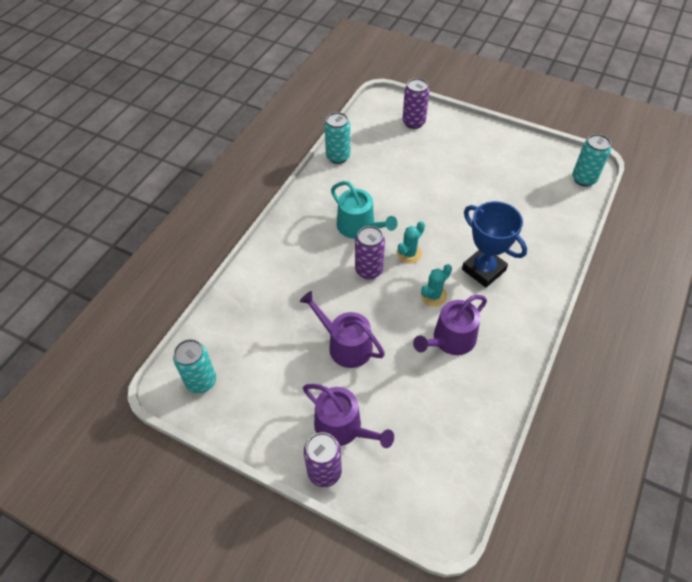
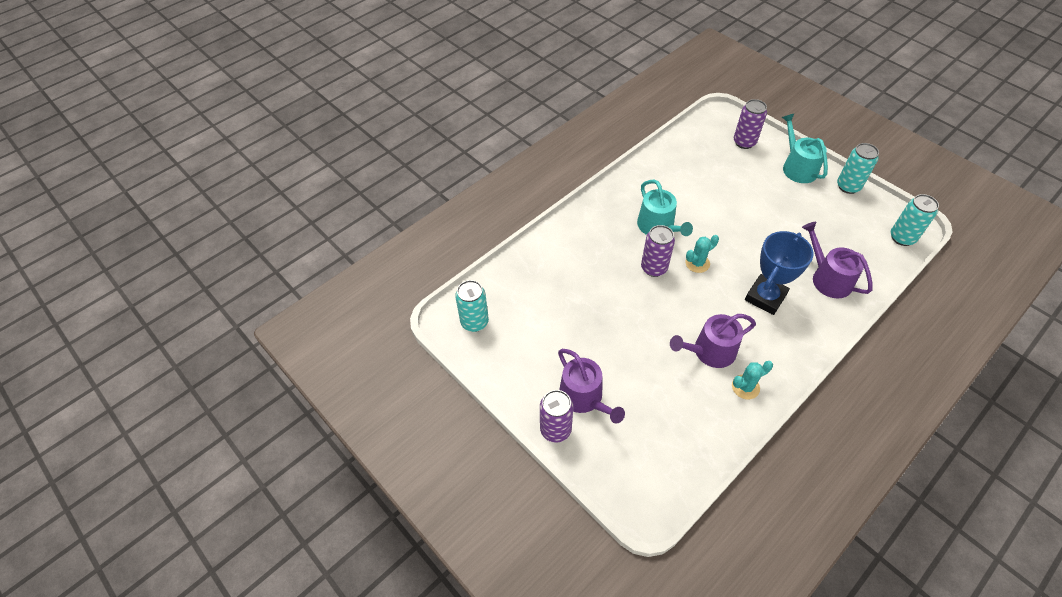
camera: 20 degrees right, 0 degrees up
(338, 157) = (659, 158): turquoise can -> turquoise can (848, 186)
(345, 345) = (610, 328): purple watering can -> purple watering can (828, 278)
(433, 296) = (707, 307): turquoise cactus -> turquoise cactus (745, 387)
(470, 135) = (797, 167): none -> turquoise watering can
(483, 270) = (765, 297): blue trophy -> blue trophy turned 60 degrees clockwise

